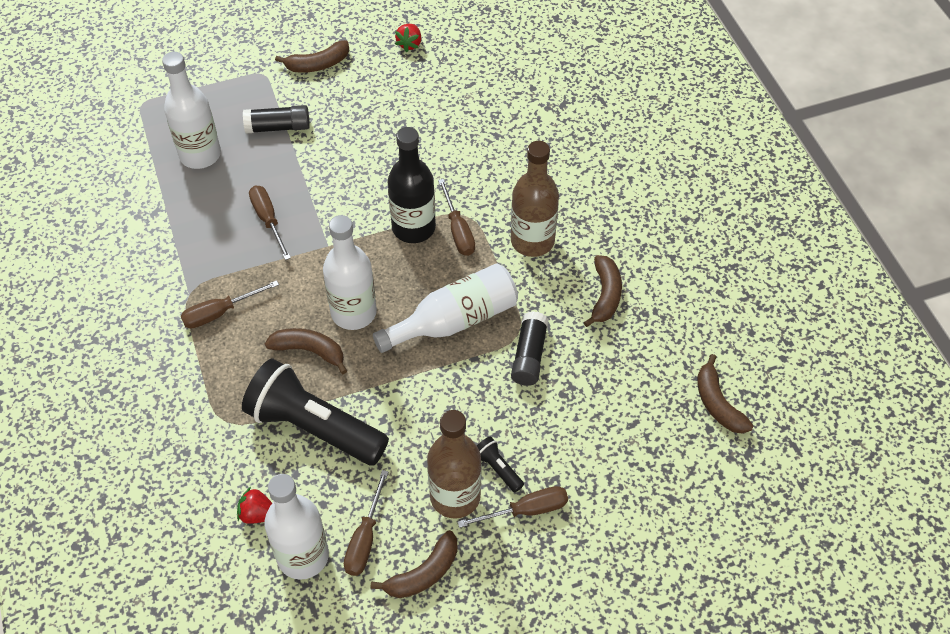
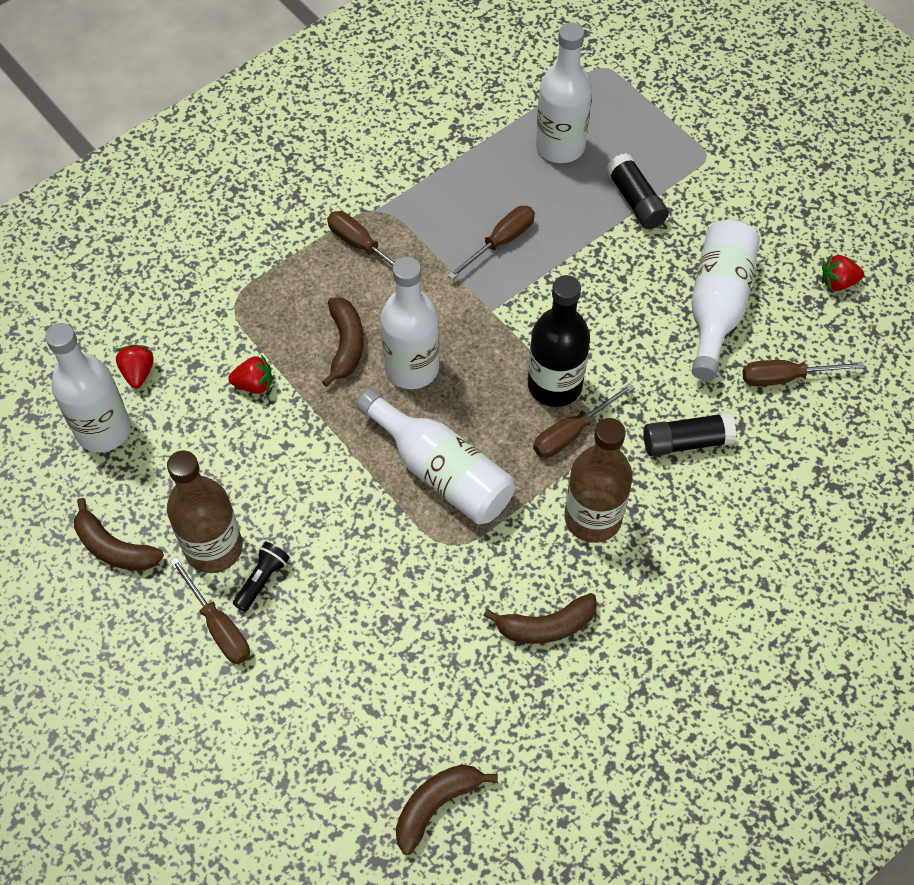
camera: 70 degrees right, 5 degrees up
(314, 427) = (254, 384): black flashlight -> red strawberry
(318, 64) = (751, 202): brown banana -> none
(365, 539) = (138, 478): brown screwdriver -> brown screwdriver (785, 377)
(394, 113) = (716, 305): none -> white bottle
(529, 355) = (424, 566): black glue stick -> black glue stick (686, 442)

